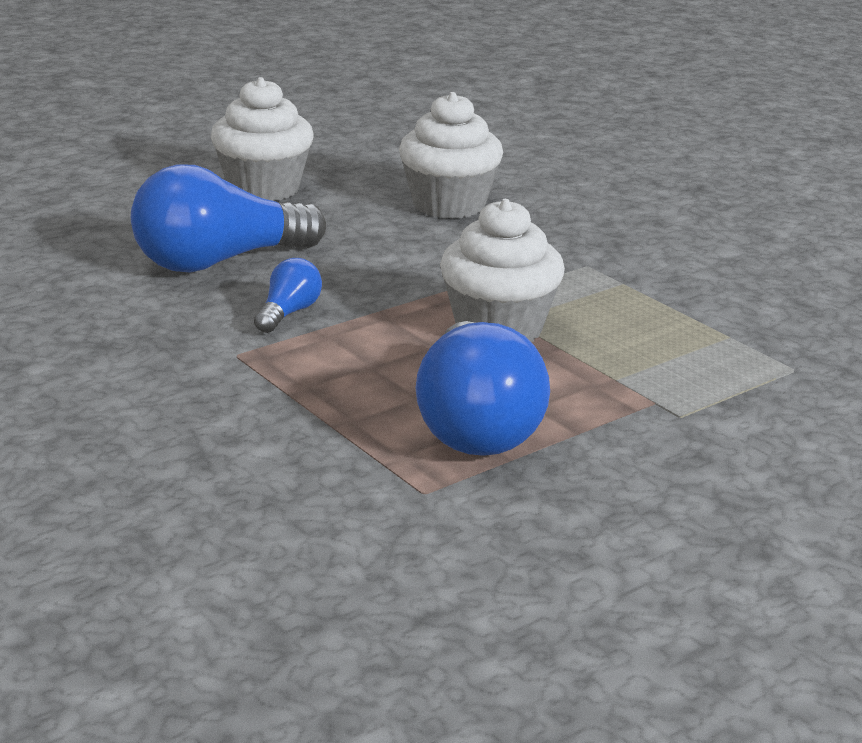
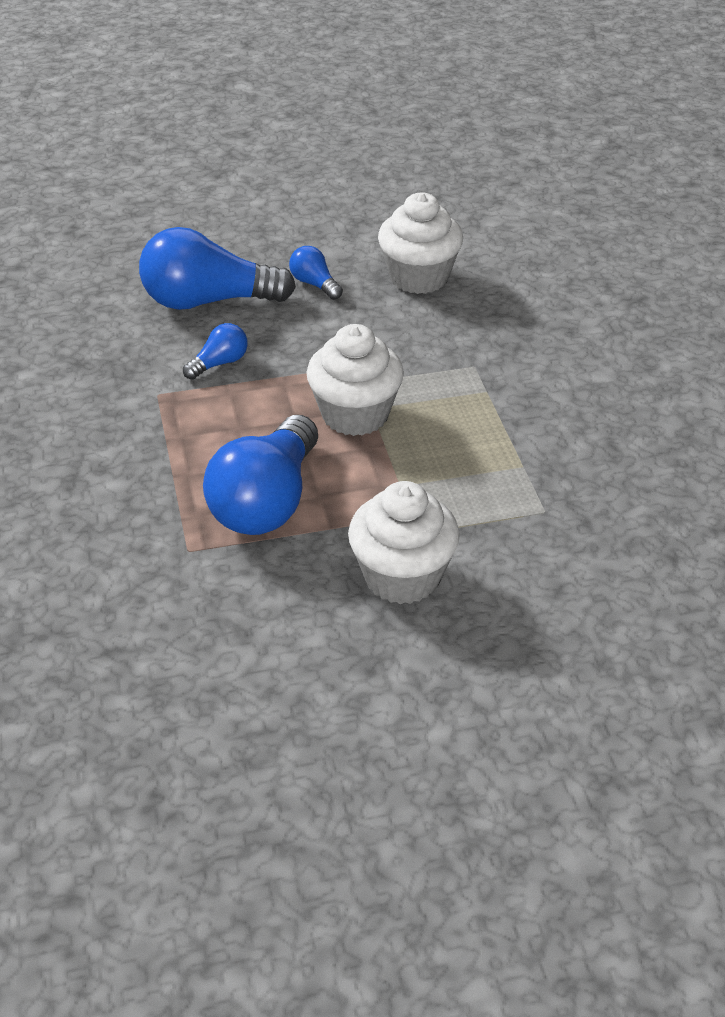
camera: 25 degrees right, 15 degrees up
(263, 189) = (293, 231): white cupcake -> white cupcake (402, 577)
(335, 228) = (314, 284): none -> blue light bulb

